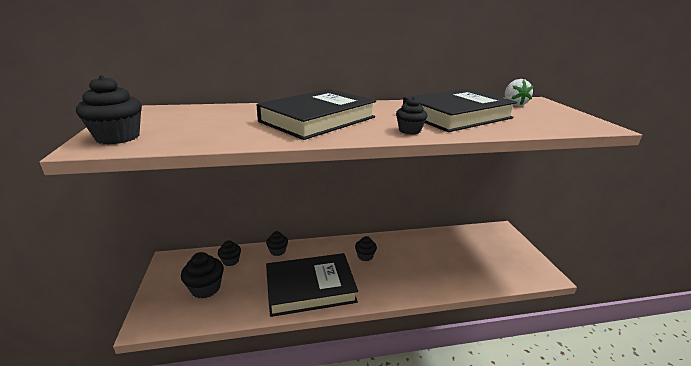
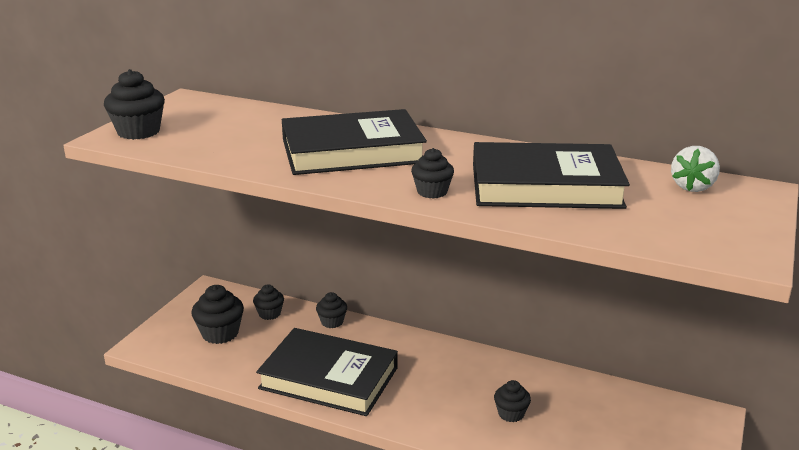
camera: 35 degrees right, 0 degrees up
(365, 256) = (436, 369): black cupcake -> black cupcake (511, 414)

